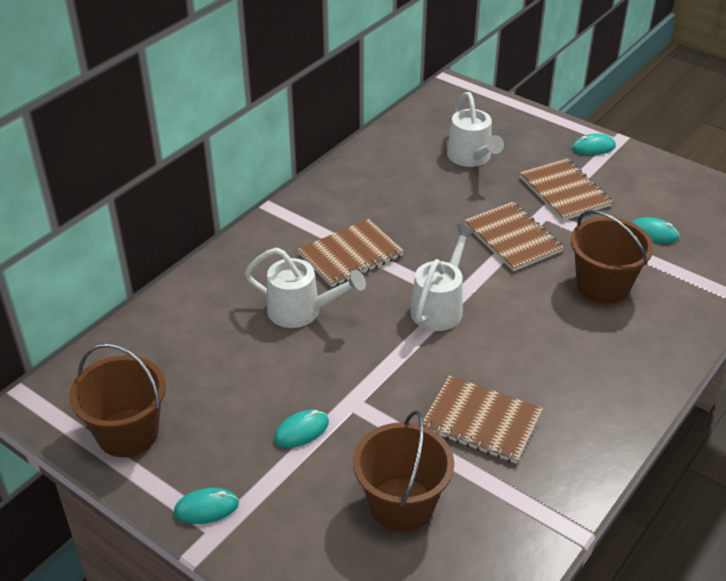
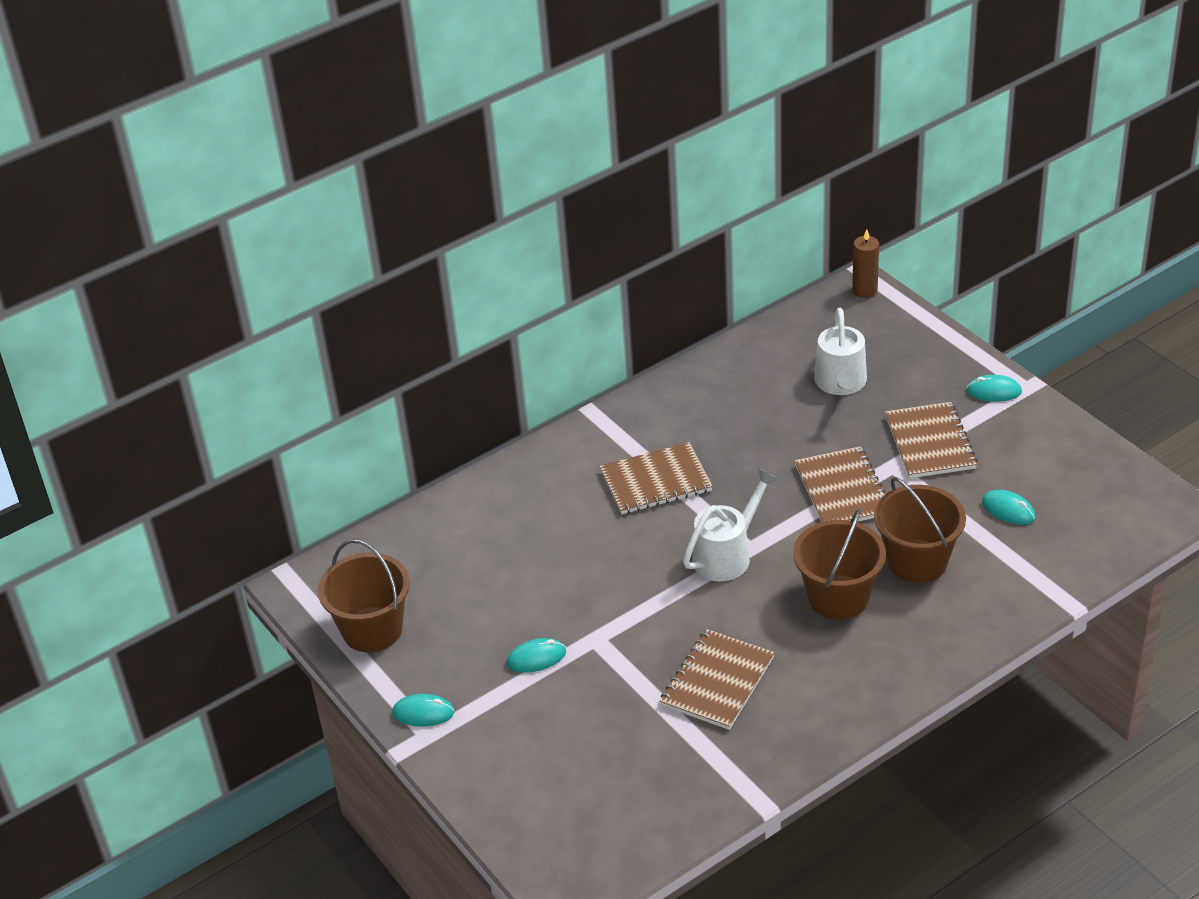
camera: 20 degrees right, 0 degrees up
(302, 311) = (581, 536): white watering can -> none
(401, 504) = (605, 745): brown bucket -> brown bucket (838, 597)
(457, 90) = (864, 290): none -> brown candle
(481, 421) = (717, 681): brown notebook -> brown notebook turned 75 degrees clockwise

